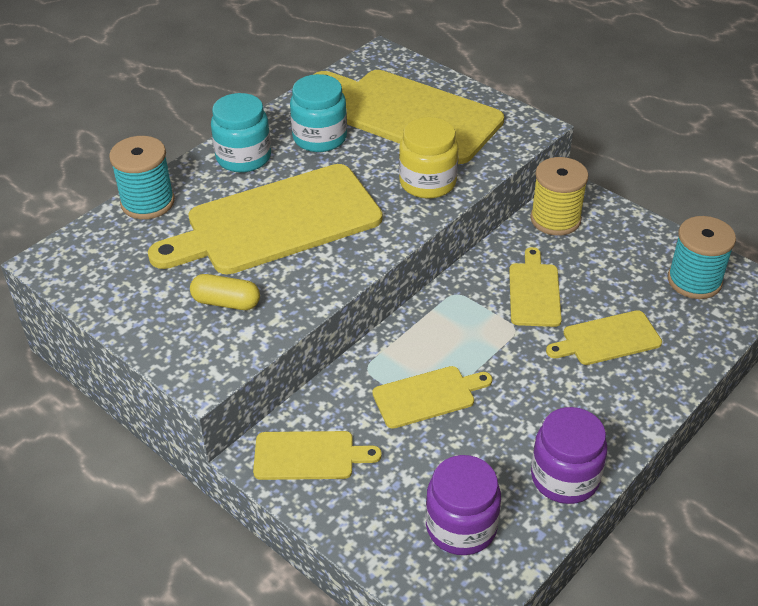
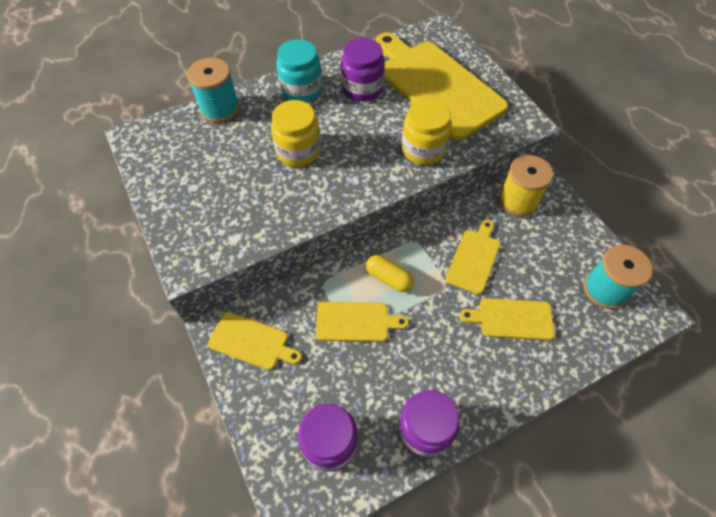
camera: 20 degrees right, 15 degrees up
(226, 302) = (232, 208): yellow capsule -> yellow capsule (389, 278)
(276, 222) = (298, 151): yellow cutting board -> yellow jar
(320, 138) = (362, 88): turquoise jar -> purple jar

